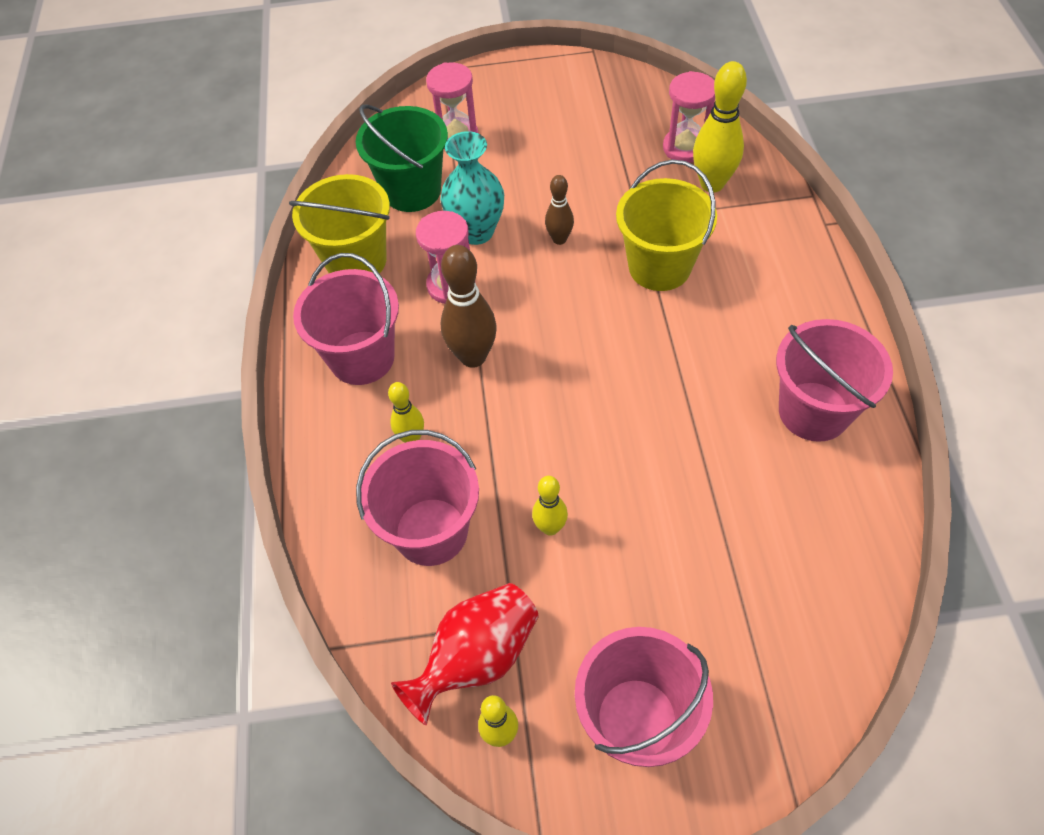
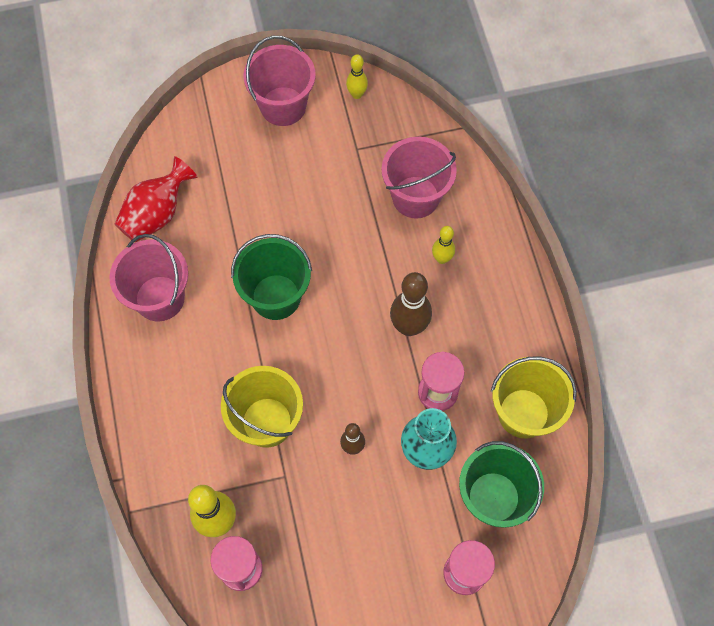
camera: 170 degrees right, 10 degrees up
(362, 358) = (494, 320): pink bucket -> none
(477, 658) = (375, 129): red vase -> red vase (157, 214)
(550, 527) = (339, 205): yellow bowling pin -> none
(649, 403) = (276, 297): none -> green bucket

